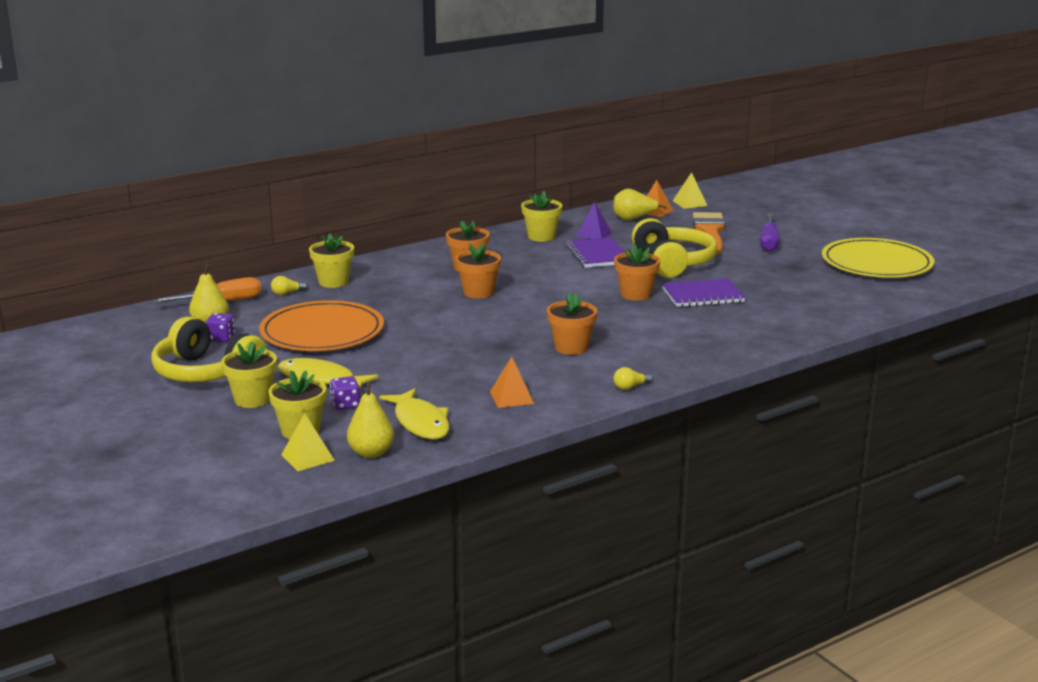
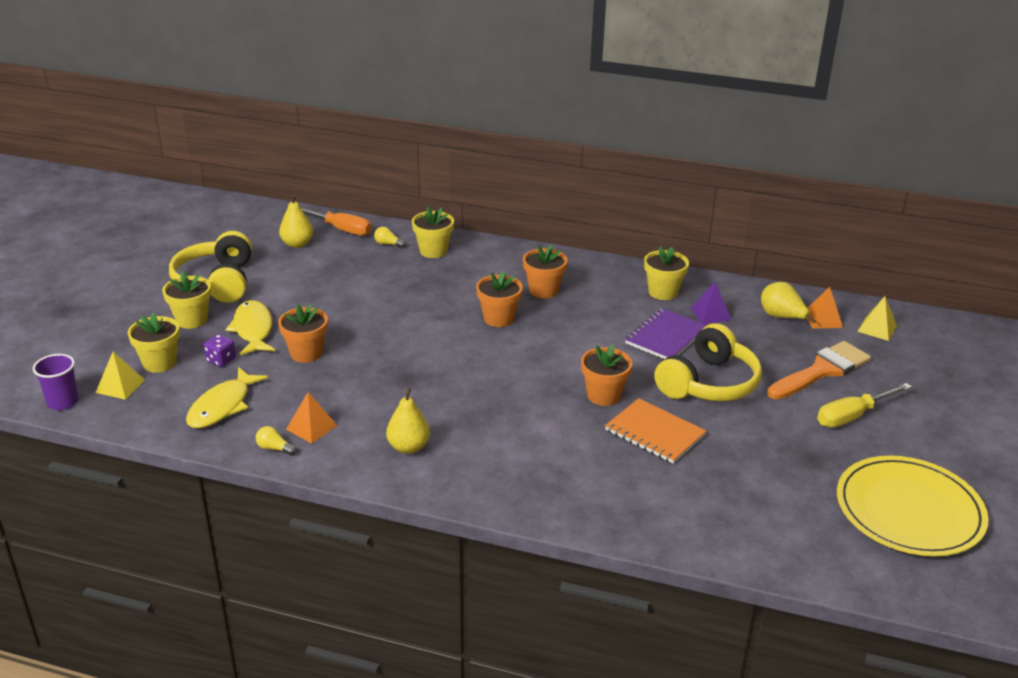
camera: 50 degrees right, 10 degrees up
(221, 338) = (279, 259): purple dice -> none
(286, 490) = (63, 402): none -> purple cup
(322, 332) = (336, 290): orange plate -> none
(371, 453) = (151, 409): yellow pear -> yellow pear (408, 447)
(571, 347) = (443, 412): orange flower pot -> orange flower pot (306, 353)
(630, 387) = (398, 479): yellow light bulb -> yellow light bulb (274, 448)
(702, 295) = (654, 433): purple notebook -> orange notebook
(769, 242) = (852, 416): purple screwdriver -> yellow screwdriver

